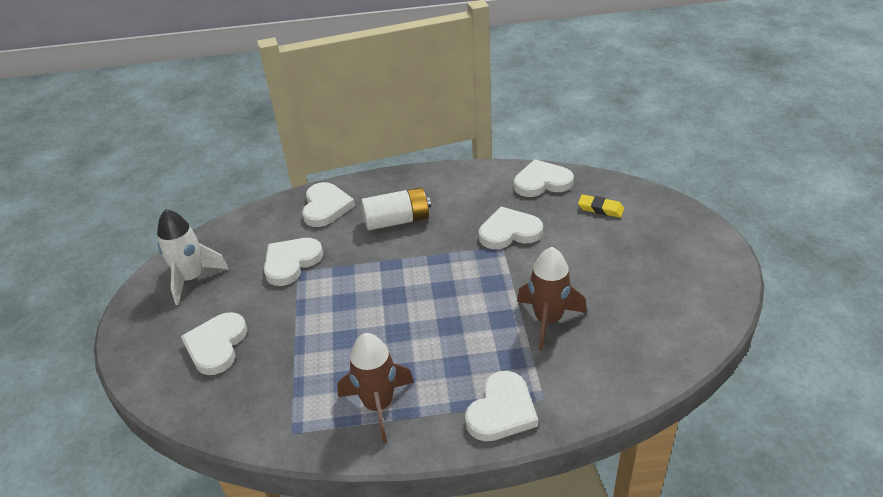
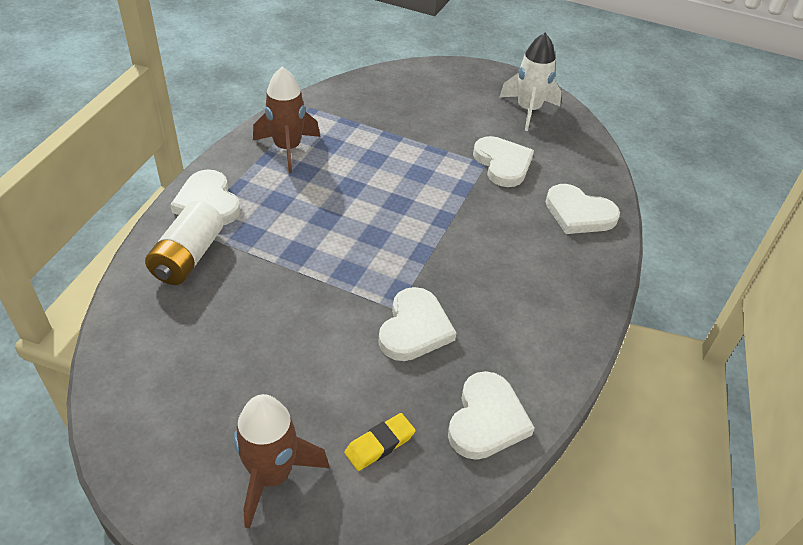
camera: 115 degrees right, 5 degrees up
(216, 345) = (432, 101): white heart -> none
(397, 221) = (511, 252): white battery -> white battery (188, 257)
(548, 320) = (261, 281): brown rocket -> brown rocket (272, 475)

